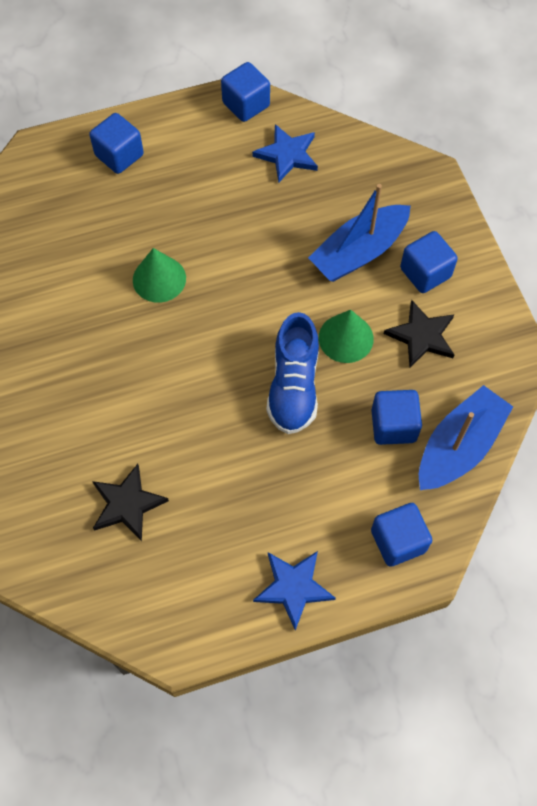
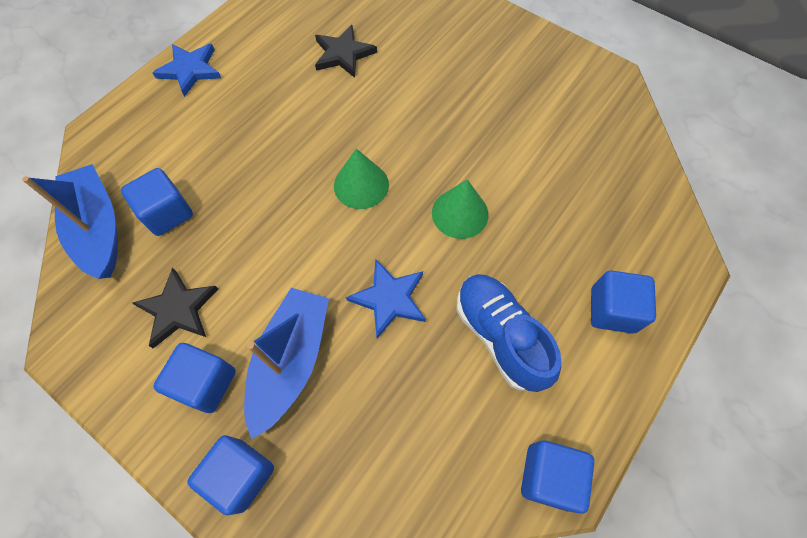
camera: 145 degrees right, 0 degrees up
(287, 155) = (448, 435): blue star -> blue star (389, 299)
(293, 386) = (274, 194): blue shoe -> blue shoe (499, 336)
(346, 338) = (252, 263): green cone -> green cone (361, 185)
(398, 541) = (124, 135): blue cube -> blue cube (241, 475)
(458, 446) = (99, 229): blue boat -> blue boat turned 150 degrees clockwise

